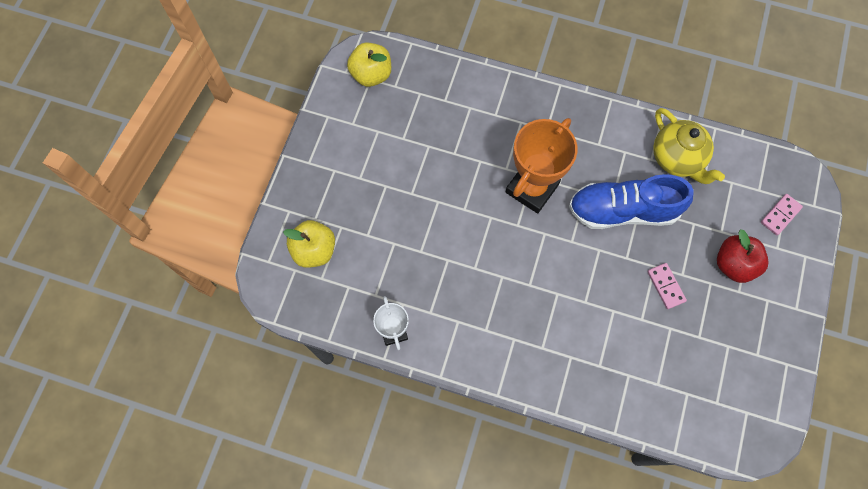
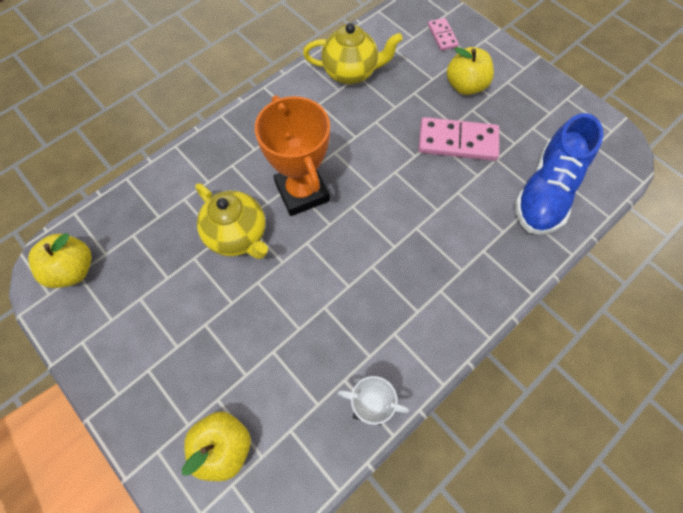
camera: 60 degrees left, 5 degrees down
(465, 165) = (238, 235): none -> yellow teapot
(622, 210) = (370, 134): blue shoe -> blue shoe (546, 191)
(666, 286) = (457, 141): pink domino -> pink domino, size x1.82
(734, 264) = (465, 86): red apple -> yellow apple

